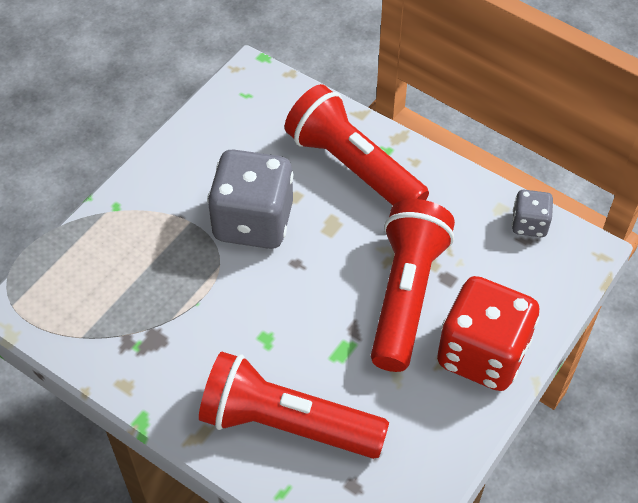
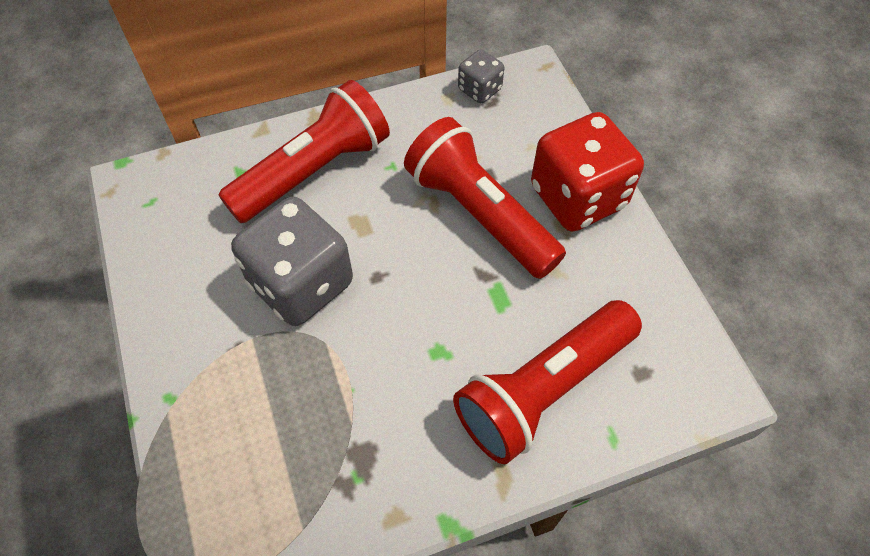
camera: 55 degrees left, 5 degrees up
(352, 167) = (313, 170): red flashlight -> red flashlight turned 150 degrees clockwise

